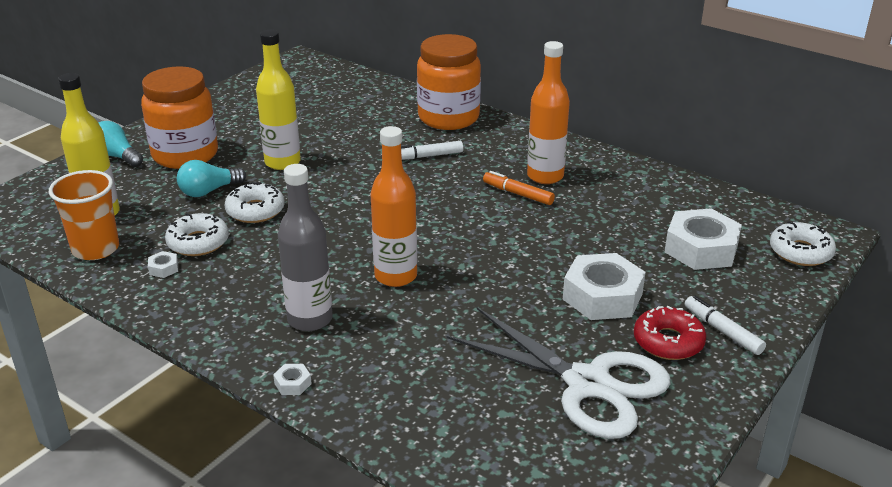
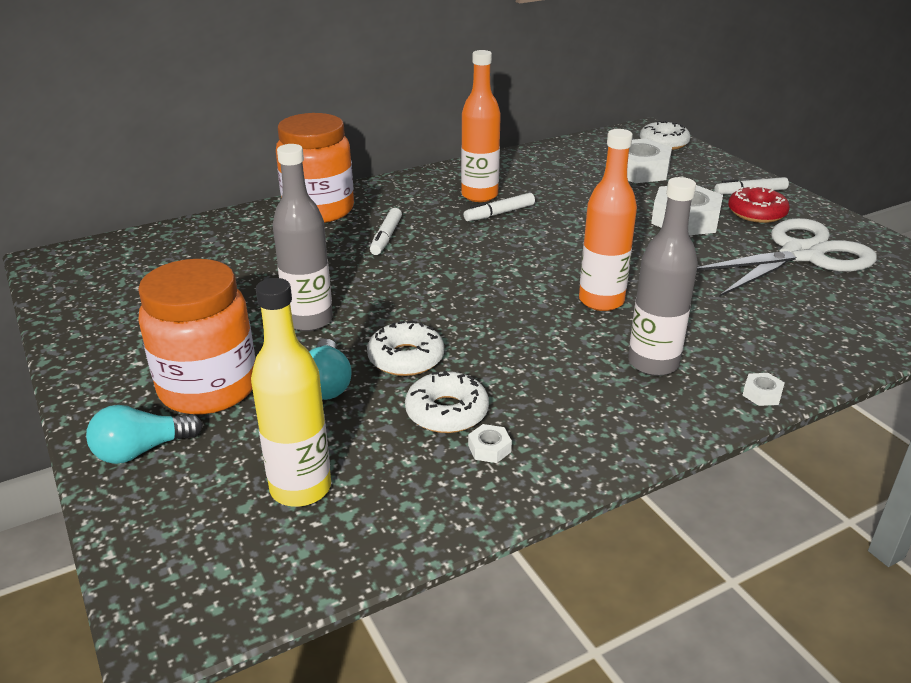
camera: 65 degrees left, 0 degrees up
(95, 249) = (397, 504): orange cup -> none
(282, 162) = (309, 320): yellow bottle -> grey bottle
(518, 194) = (500, 213): orange marker -> white marker

